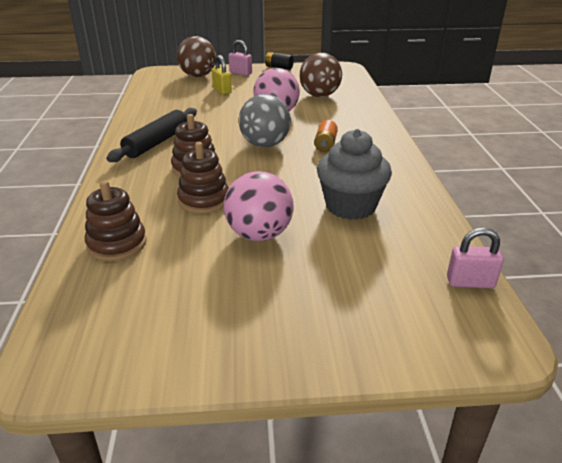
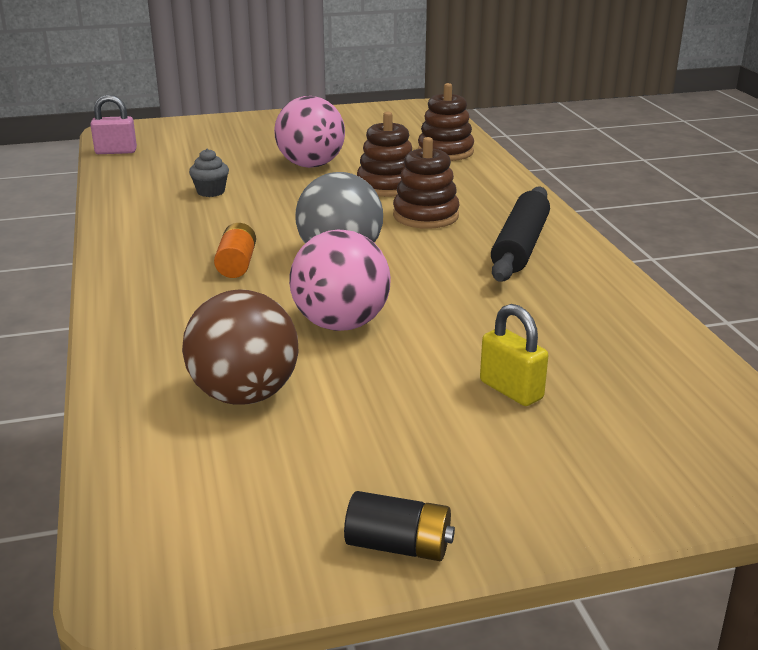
camera: 170 degrees right, 5 degrees down
(198, 76) = (638, 456): brown ball -> none
(240, 73) = (515, 488): pink padlock -> none
(350, 206) = (211, 192): grey cupcake -> grey cupcake, size x0.46

